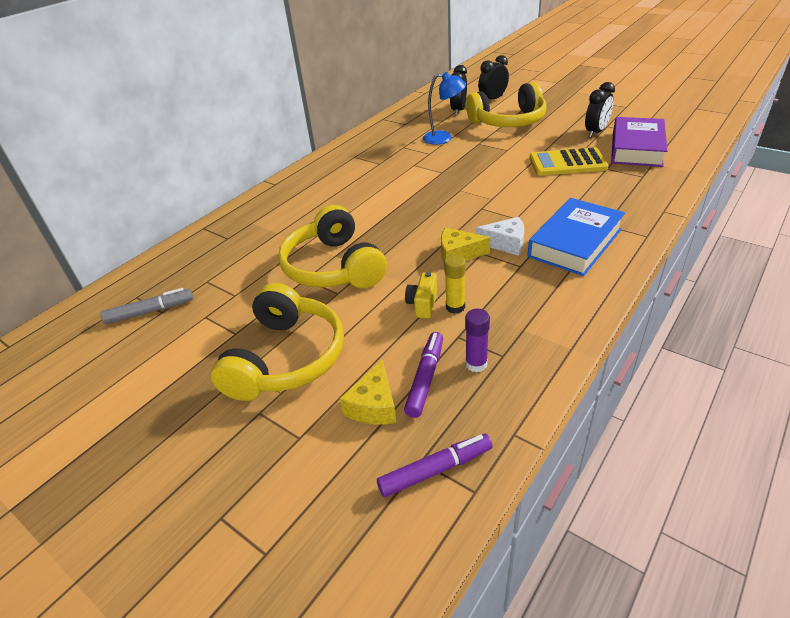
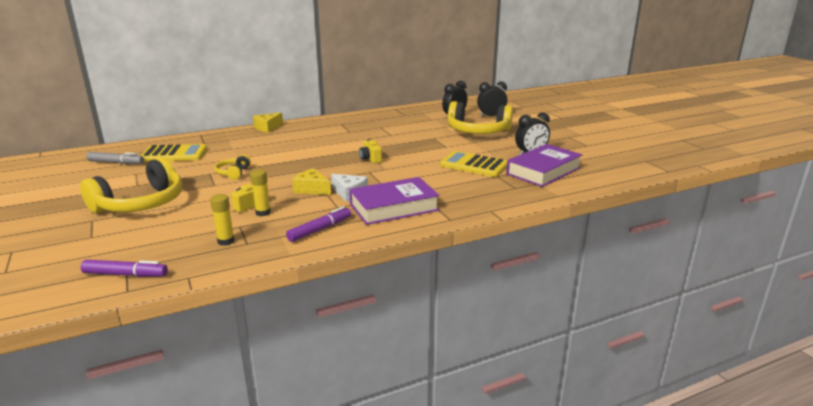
camera: 25 degrees right, 15 degrees down
(213, 269) = (174, 154): none -> yellow calculator
(334, 267) = (233, 173): yellow headphones -> yellow headphones, size x0.46
(374, 405) = (145, 238): yellow cheese -> yellow cheese (267, 127)
(426, 378) = (189, 237): purple marker -> purple marker (320, 229)
(444, 138) = (415, 129): blue lamp -> none
(458, 192) = (370, 159): none -> yellow camera
(476, 364) = (226, 241): purple glue stick -> yellow glue stick
(575, 243) = (394, 207): blue book -> purple book

